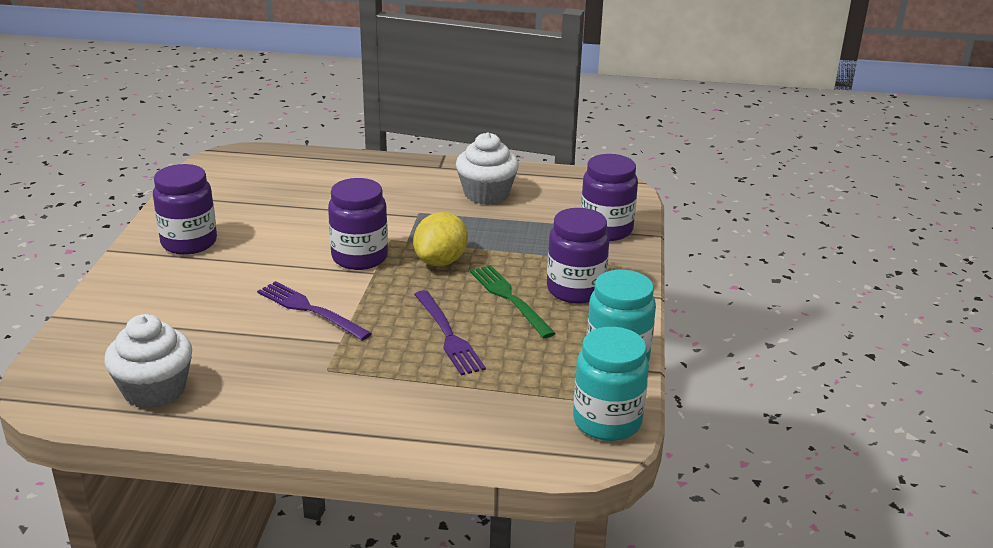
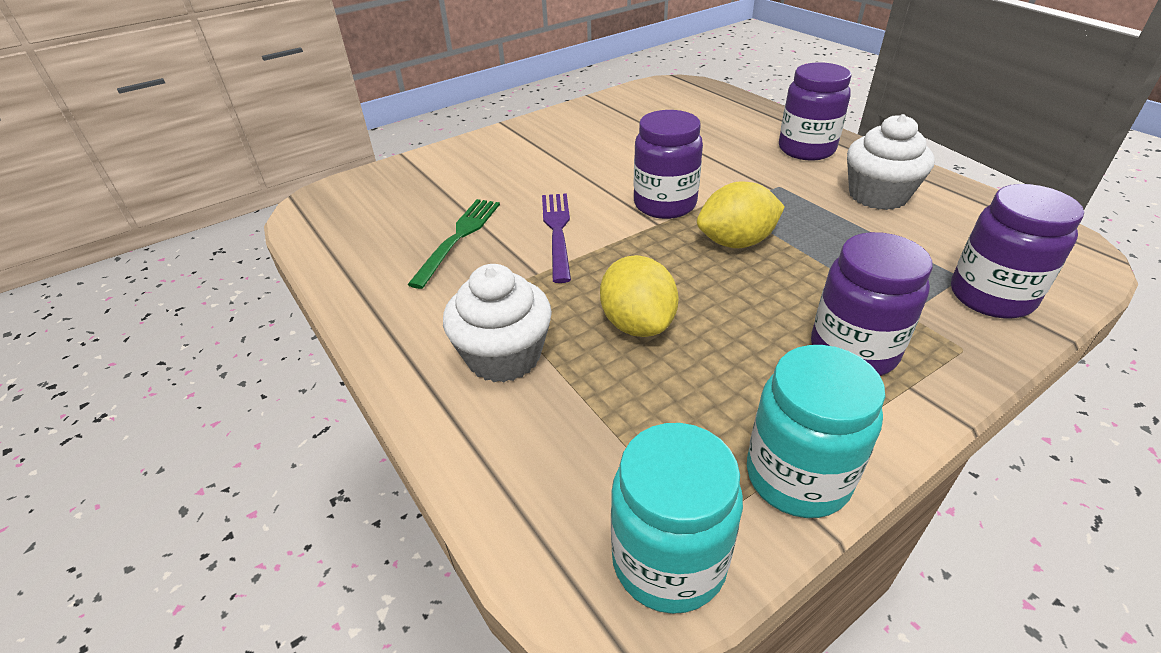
camera: 50 degrees right, 10 degrees up
(154, 390) = (362, 239): white cupcake -> white cupcake (504, 356)
(189, 242) = (556, 137): purple jar -> purple jar (806, 149)
(449, 336) = (637, 324): purple fork -> yellow lemon
(509, 298) = (757, 317): green fork -> green fork (459, 237)

